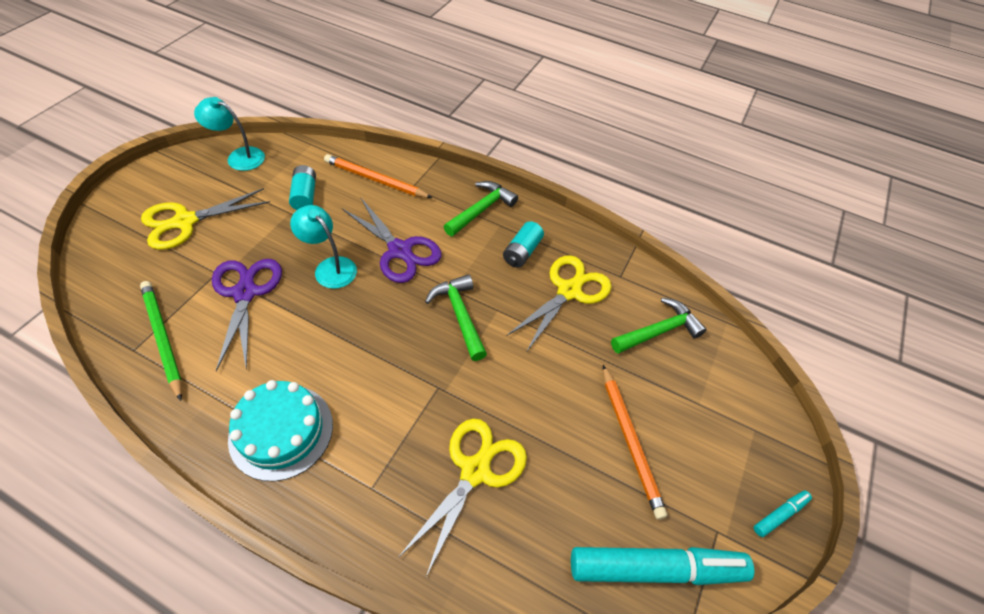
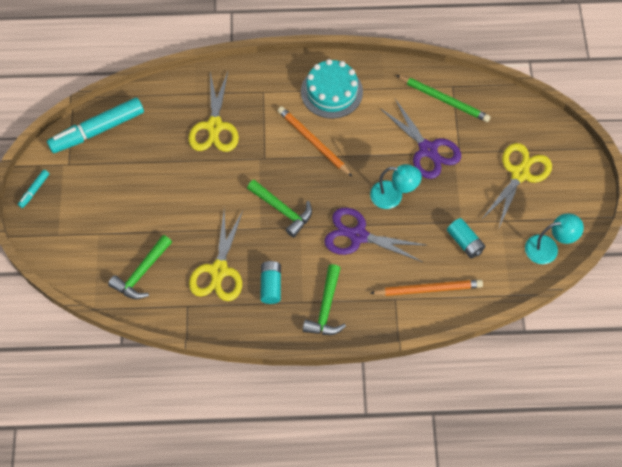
camera: 155 degrees right, 10 degrees up
(630, 441) = (134, 187): orange pencil -> orange pencil (313, 142)

